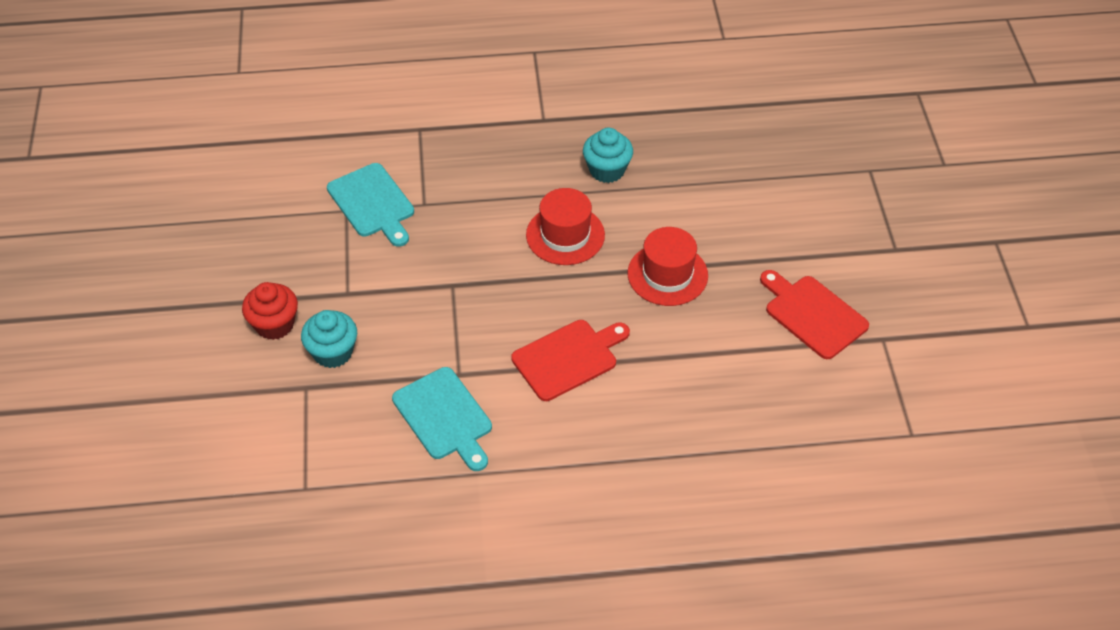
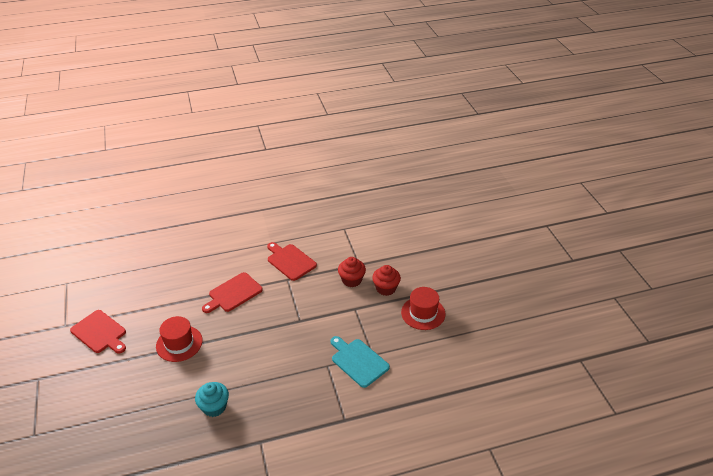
camera: 170 degrees right, 10 degrees down
(333, 352) = (351, 280): turquoise cupcake -> red cupcake
(444, 417) = (290, 261): turquoise cutting board -> red cutting board
(565, 235) = (239, 358): red hat -> red hat (423, 313)

